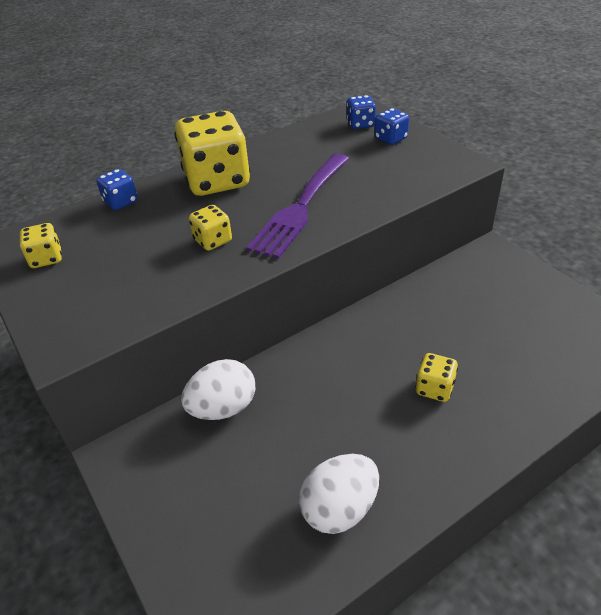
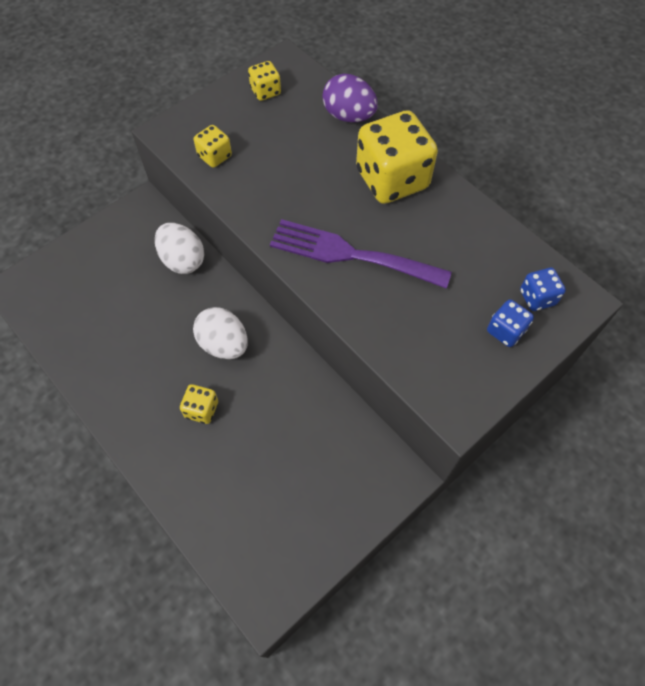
camera: 80 degrees right, 20 degrees up
(121, 202) = (349, 116): blue dice -> purple egg
(213, 241) = (293, 194): yellow dice -> yellow dice (215, 156)
(340, 508) = (94, 344): white egg -> white egg (224, 344)

